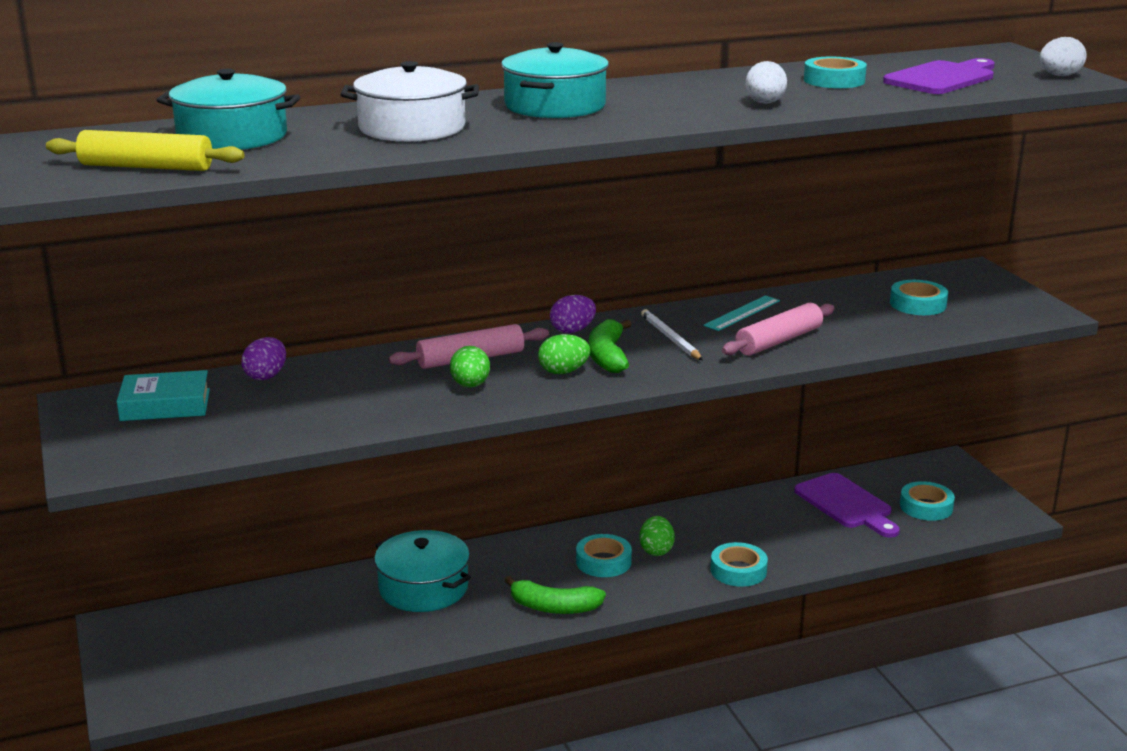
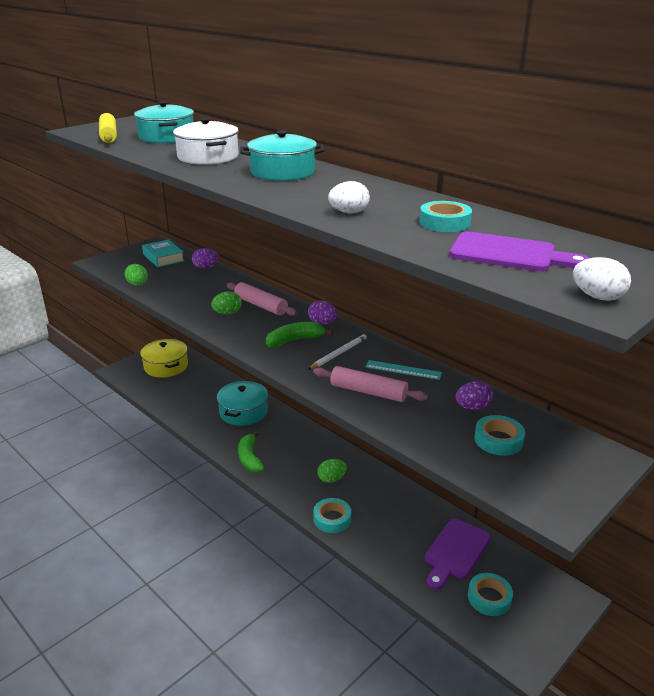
camera: 65 degrees right, 5 degrees up
(182, 643) = (166, 366): none -> yellow pot
(563, 372) = (263, 333): green egg -> green egg (138, 284)
(603, 562) = (306, 462): turquoise tape -> none
(850, 300) = (472, 407): none -> purple egg

